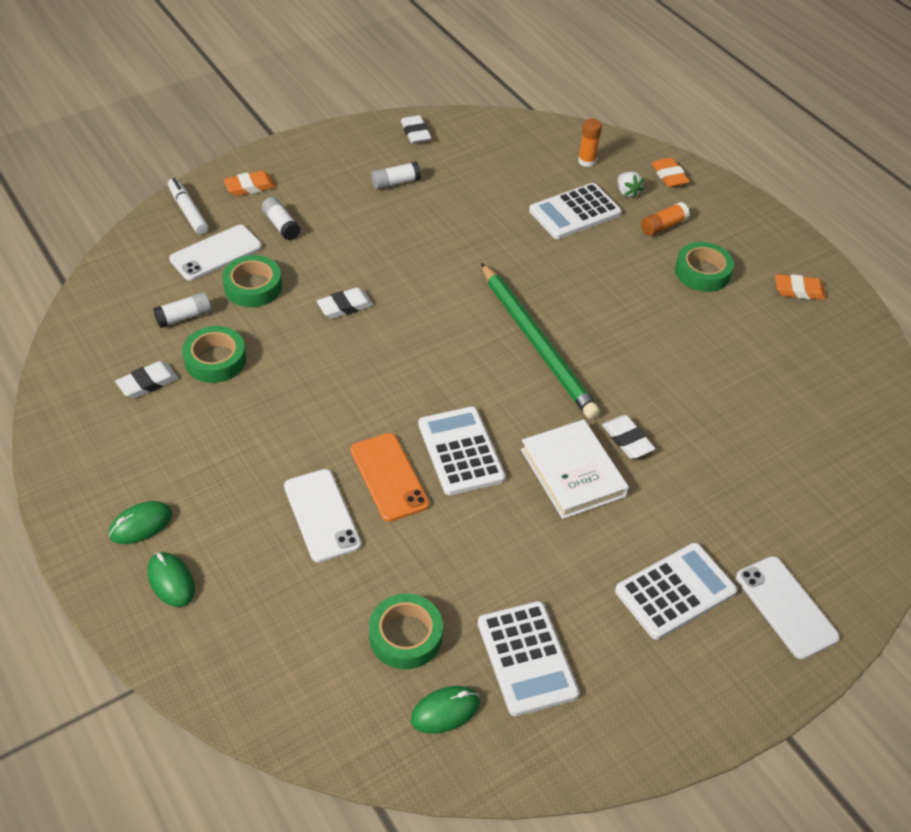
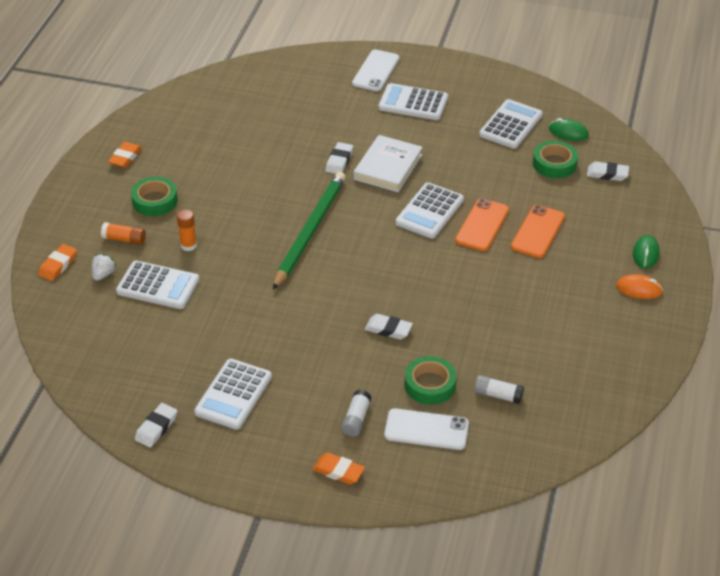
camera: 130 degrees left, 5 degrees down
(141, 525) = (639, 289): green mouse -> orange mouse
(148, 383) = (564, 365): white eraser -> white eraser (607, 174)
(188, 211) = (408, 482): white marker -> none
(215, 360) = (507, 351): green tape -> none
(322, 515) = (537, 232): white phone -> orange phone
(395, 183) = (233, 395): white glue stick -> white calculator
(586, 161) = (86, 313): orange glue stick -> orange glue stick (188, 245)
(799, 290) = (125, 157): orange eraser -> orange eraser turned 60 degrees clockwise

